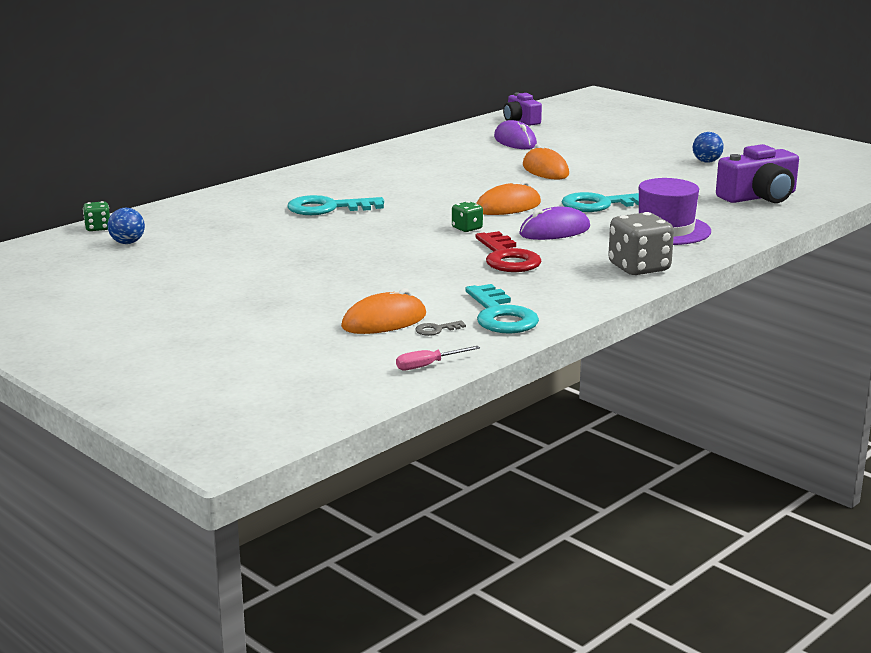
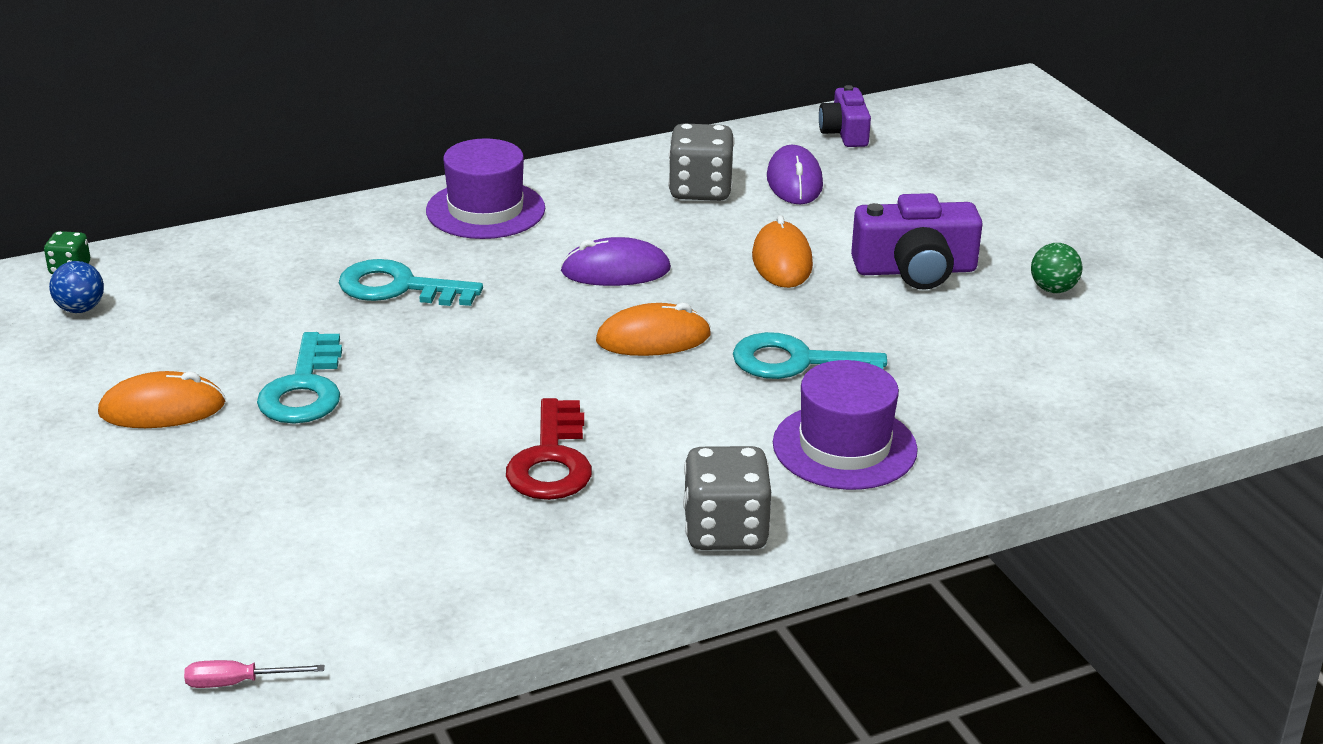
camera: 20 degrees right, 10 degrees up
(343, 173) = (485, 210): none -> purple hat
(384, 321) = (262, 565): orange mouse -> orange mouse (162, 409)
(436, 330) = (316, 603): grey key -> none
(464, 150) = (700, 190): none -> grey dice
(467, 228) = (551, 377): green dice -> none
(501, 316) = (431, 595): turquoise key -> turquoise key (305, 388)
(554, 231) = (673, 412): purple mouse -> purple mouse (615, 271)
(706, 161) = (1053, 289): blue ball -> green ball
(759, 197) = (1065, 396): purple camera -> purple camera (915, 270)

